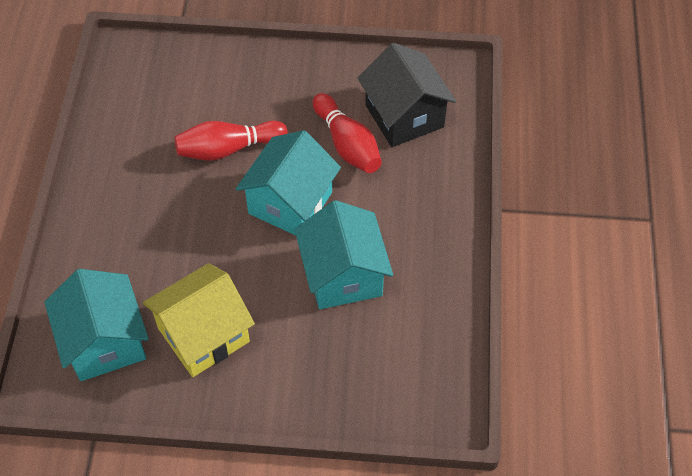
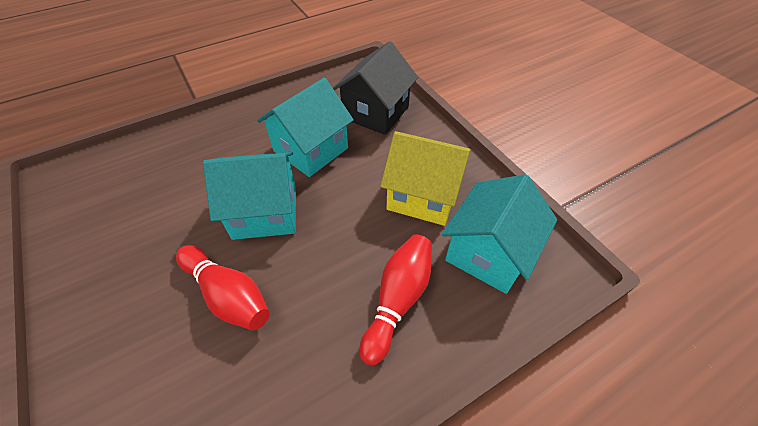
camera: 125 degrees left, 5 degrees down
(347, 144) = (177, 208): red bowling pin -> red bowling pin (398, 299)
(404, 116) = (126, 187): black house -> black house (376, 112)

